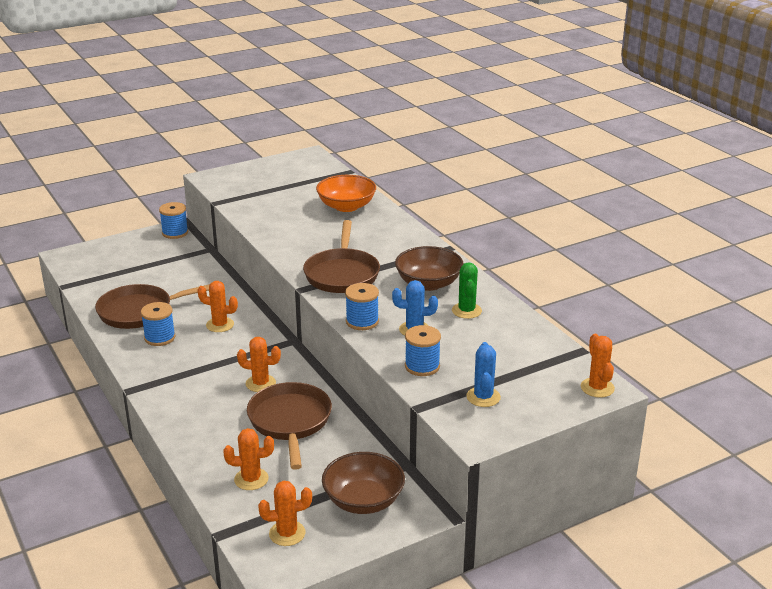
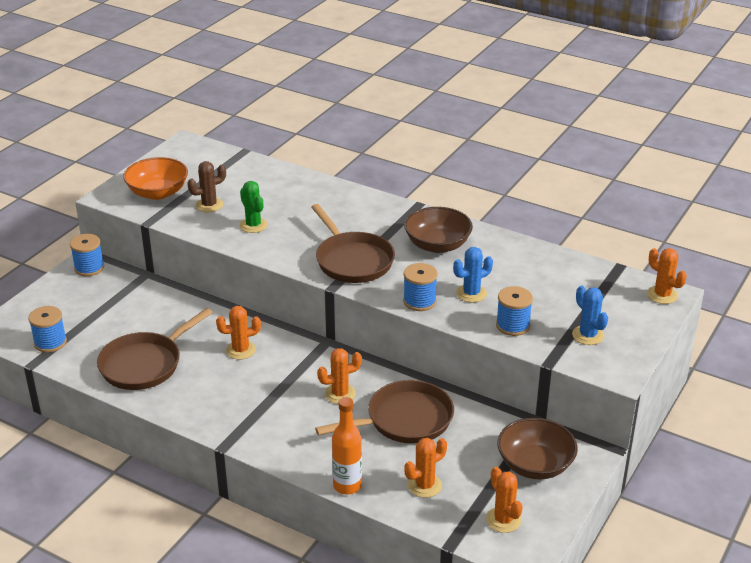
camera: 30 degrees left, 5 degrees up
(160, 338) = (195, 384): blue spool -> blue spool (50, 342)
(190, 454) = (347, 485): none -> orange bottle
(276, 202) = (209, 205): none -> brown cactus
(287, 533) = (503, 520): orange cactus -> orange cactus turned 75 degrees counterclockwise
(290, 422) = (404, 420): brown pan -> brown pan turned 105 degrees clockwise
(346, 206) = (282, 189): orange bowl -> orange bowl (158, 193)
(466, 311) = (495, 261): green cactus -> green cactus (253, 225)

